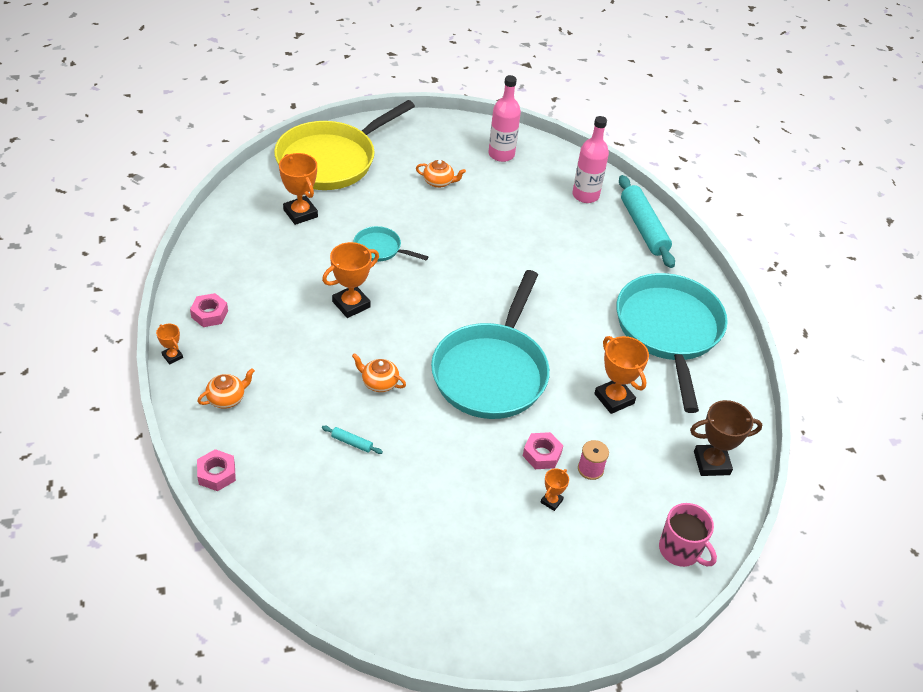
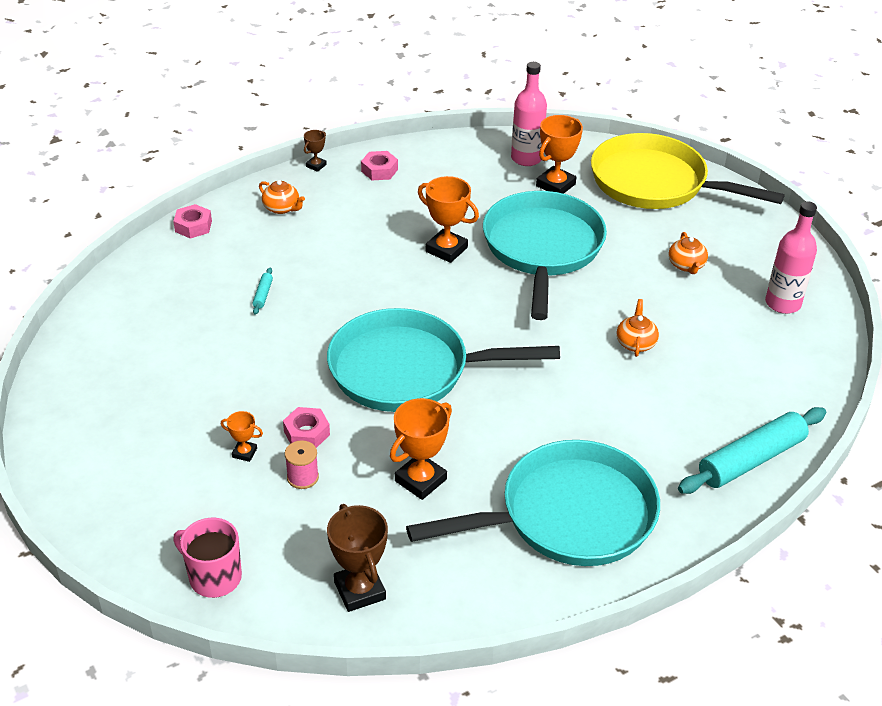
camera: 75 degrees right, 5 degrees down
(172, 356) = (316, 165): orange trophy -> brown trophy
(379, 383) = (349, 293): orange teapot -> orange teapot (635, 343)
(380, 249) = (542, 249): turquoise pan -> turquoise pan, size x2.25
(585, 195) = (770, 392): pink bottle -> pink bottle (526, 158)
(680, 550) = (214, 577): pink mug -> pink mug turned 90 degrees clockwise

